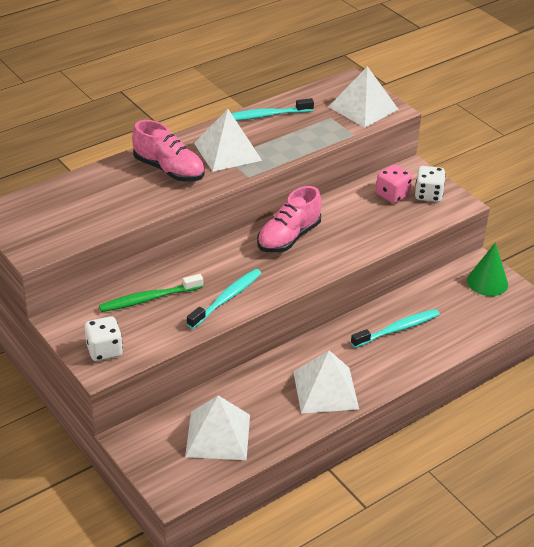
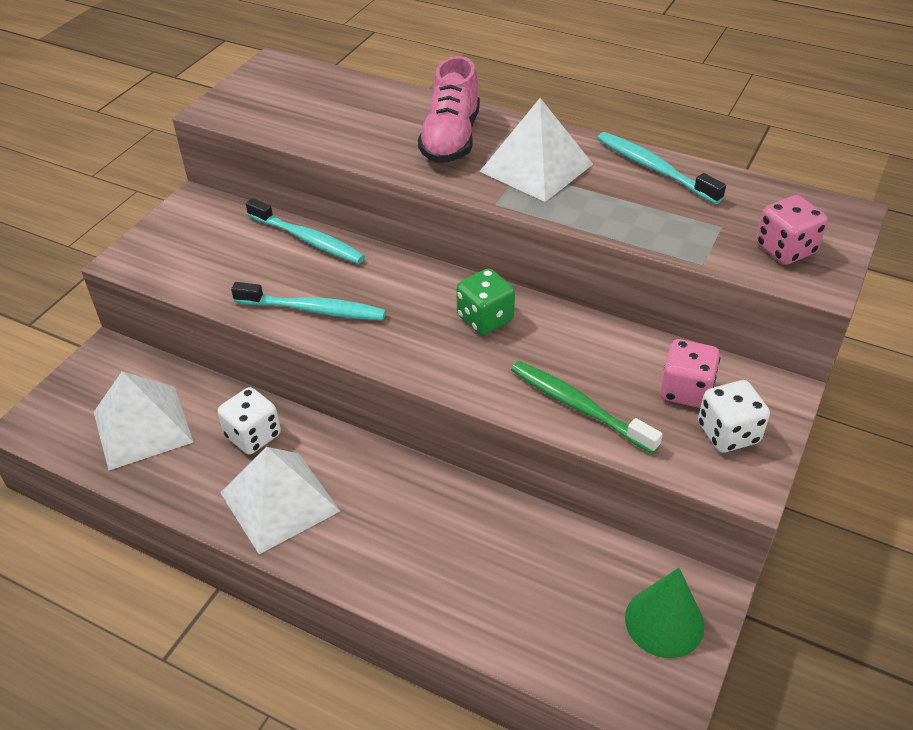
camera: 65 degrees right, 5 degrees up
(104, 350) = (159, 250): white dice -> white dice (253, 436)
(149, 299) = (272, 248): green toothbrush -> green toothbrush (578, 407)
(288, 237) = (485, 319): pink shoe -> green dice
(363, 108) = (785, 249): white pyramid -> pink dice
(397, 329) = (459, 538): turquoise toothbrush -> turquoise toothbrush (308, 239)

